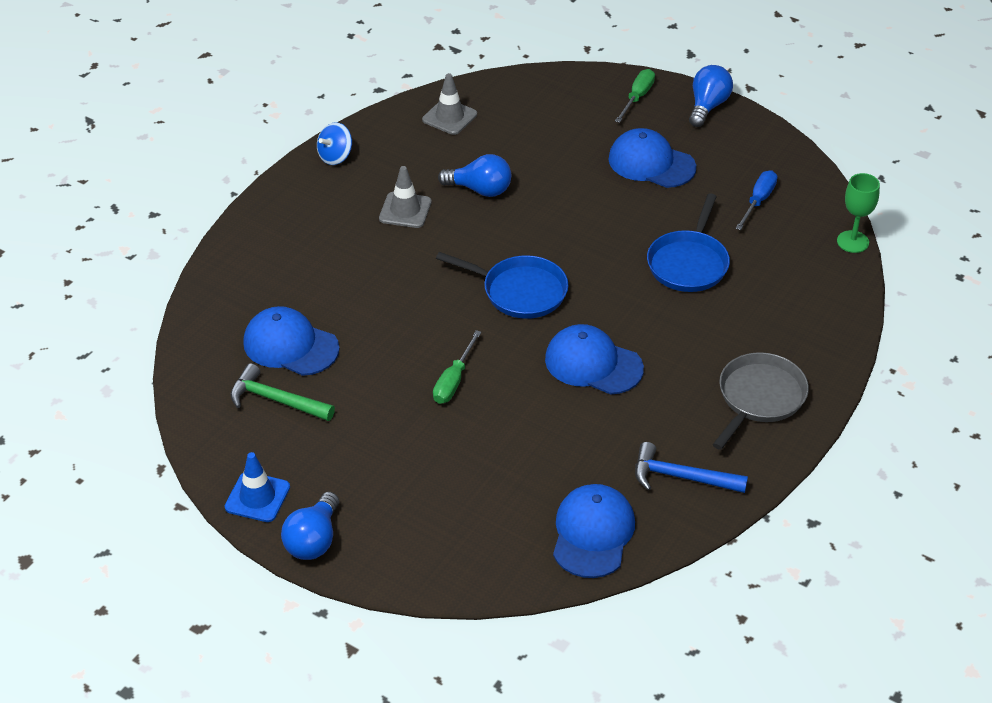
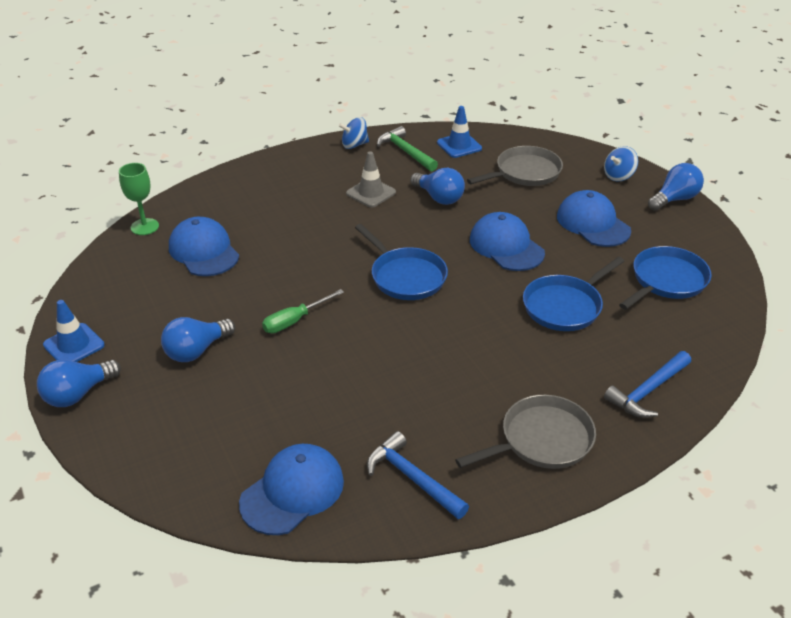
camera: 30 degrees right, 5 degrees down
(276, 400) = (156, 283): green hammer -> green hammer (406, 152)
(387, 450) = (196, 351): none -> blue light bulb
(449, 117) = (459, 146): grey traffic cone -> blue traffic cone
(543, 127) = (525, 173): none -> grey pan
(593, 364) = (416, 352): blue cap -> blue cap (506, 246)
(637, 97) = (618, 176): green screwdriver -> blue spinning top
(758, 201) = (666, 281): blue screwdriver -> blue pan
(813, 317) = (648, 391): none -> blue hammer
(852, 242) = (734, 343): green goblet -> green goblet (144, 227)

